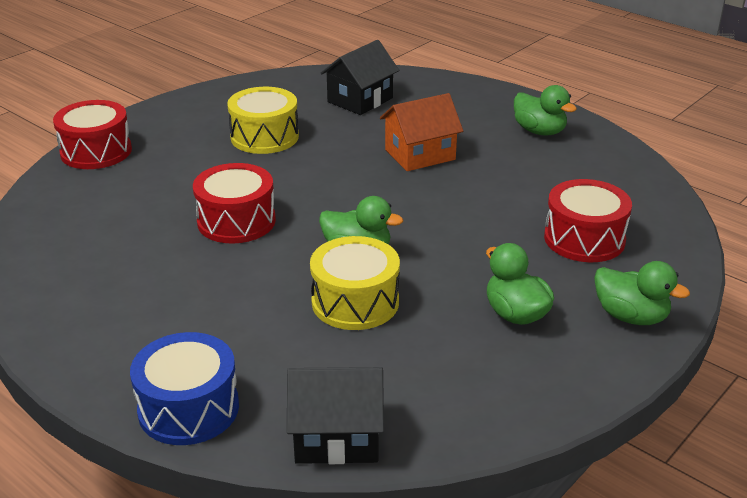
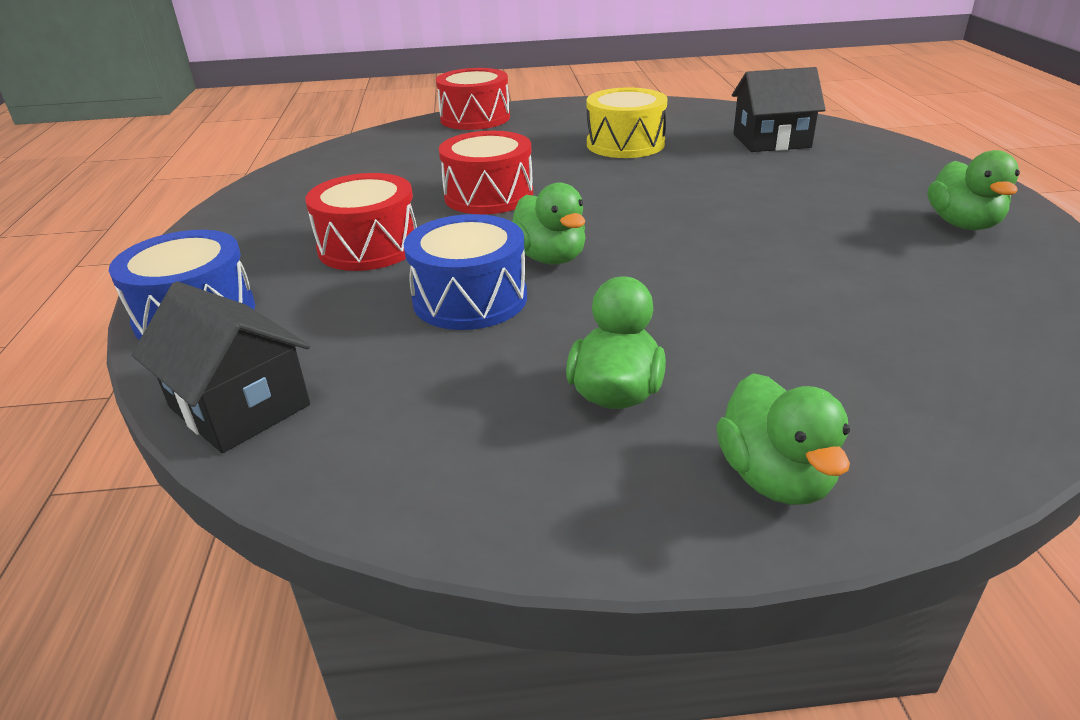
camera: 45 degrees right, 0 degrees up
(355, 302) = (470, 299): yellow drum -> blue drum
(420, 154) = (762, 201): orange house -> none
(584, 239) = (849, 355): red drum -> red drum (369, 247)

